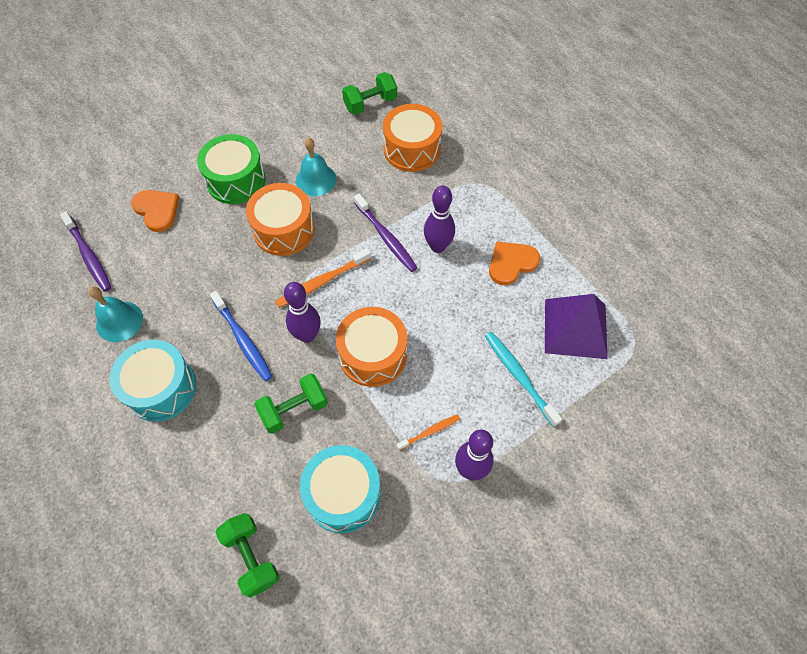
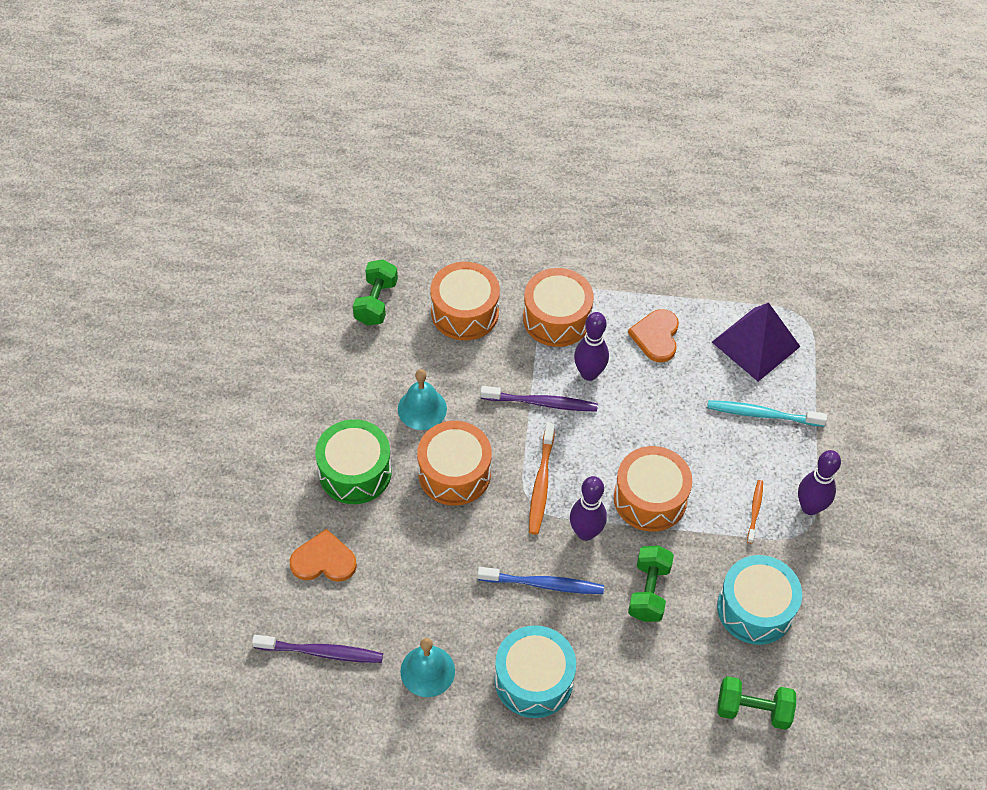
camera: 50 degrees left, 5 degrees down
(461, 198) = (556, 318): none -> orange drum

